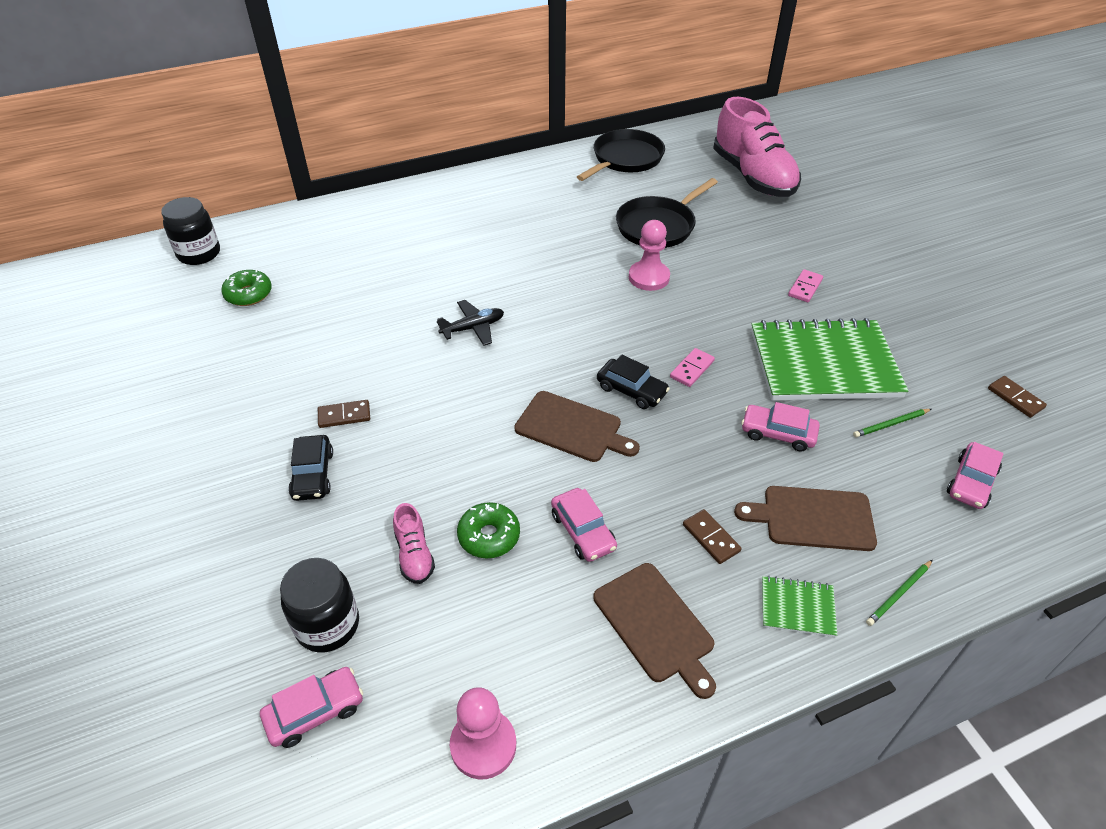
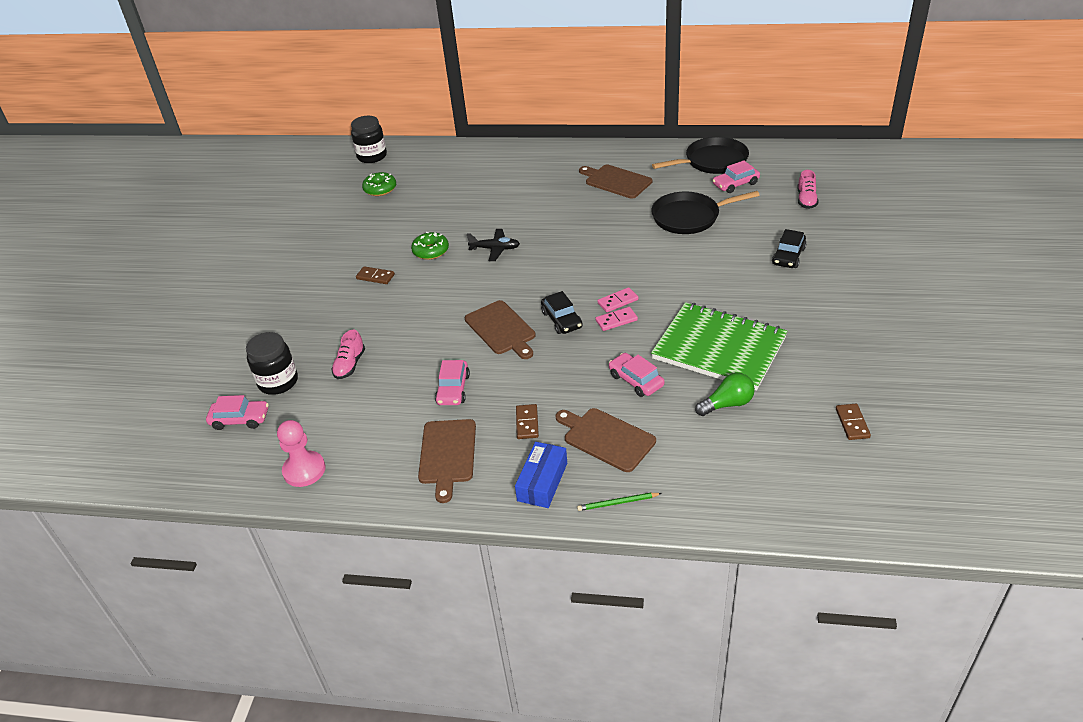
camera: 35 degrees right, 5 degrees down
(313, 474) = (332, 303): black car -> black car (788, 256)
(489, 536) = (398, 371): green donut -> green donut (431, 251)
(543, 206) = (616, 181): none -> brown cutting board
(649, 277) = (646, 251): pink pawn -> none
(753, 176) = (806, 200): pink shoe -> pink shoe, size x0.42
(797, 607) = (542, 482): green notebook -> blue box
(805, 287) = (761, 293): pink domino -> pink domino (618, 301)
(890, 424) = (727, 404): green pencil -> green light bulb
(971, 482) = (748, 462): pink car -> pink car (735, 184)

